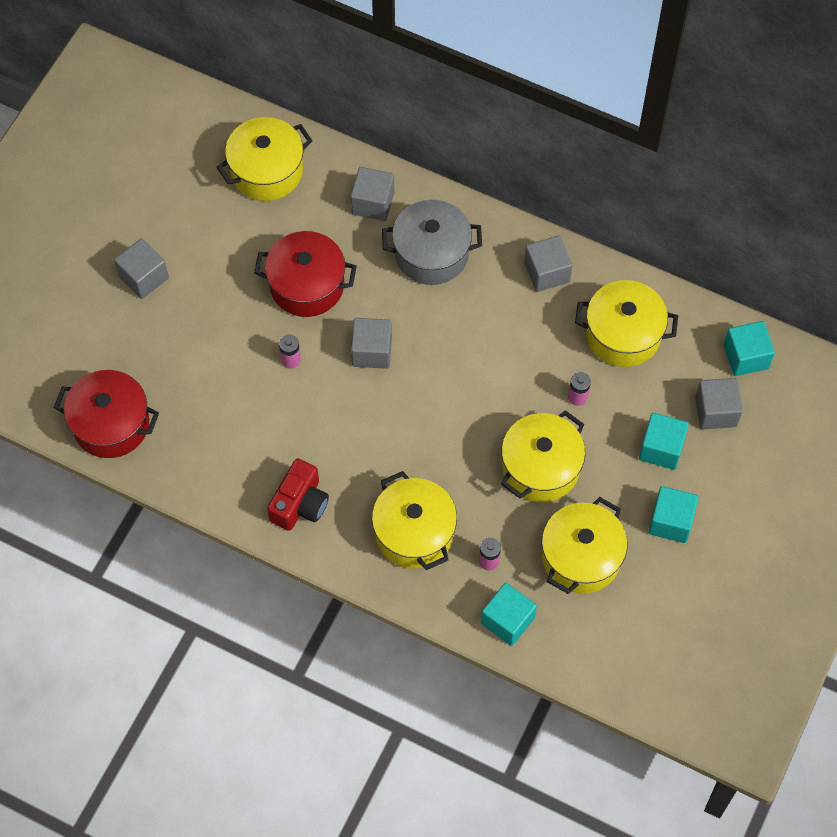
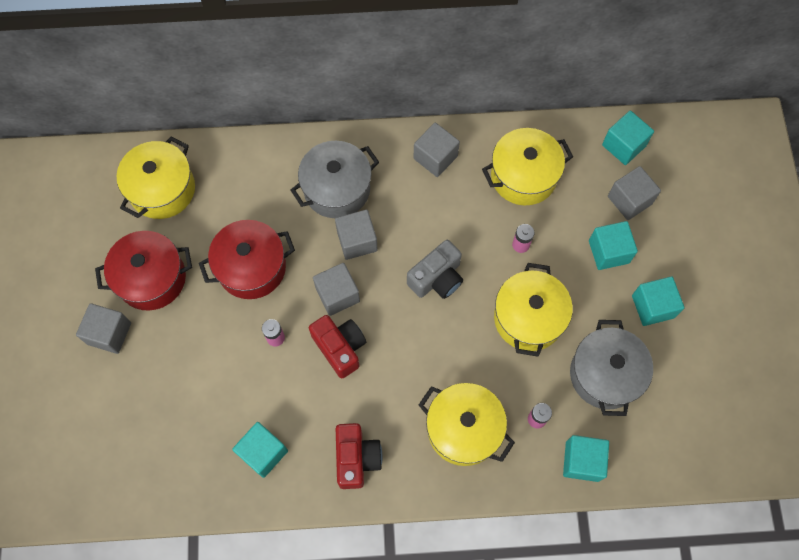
camera: 30 degrees left, 5 degrees up
(111, 424) = (154, 479): red pot -> red pot (152, 278)
(219, 454) = (263, 452): none -> turquoise cube
(344, 400) = (340, 348): none -> red camera
(373, 203) = (265, 172): grey cube -> grey cube (357, 241)
(475, 385) = (437, 278): none -> grey camera
(581, 557) = (605, 374): yellow pot -> grey pot

